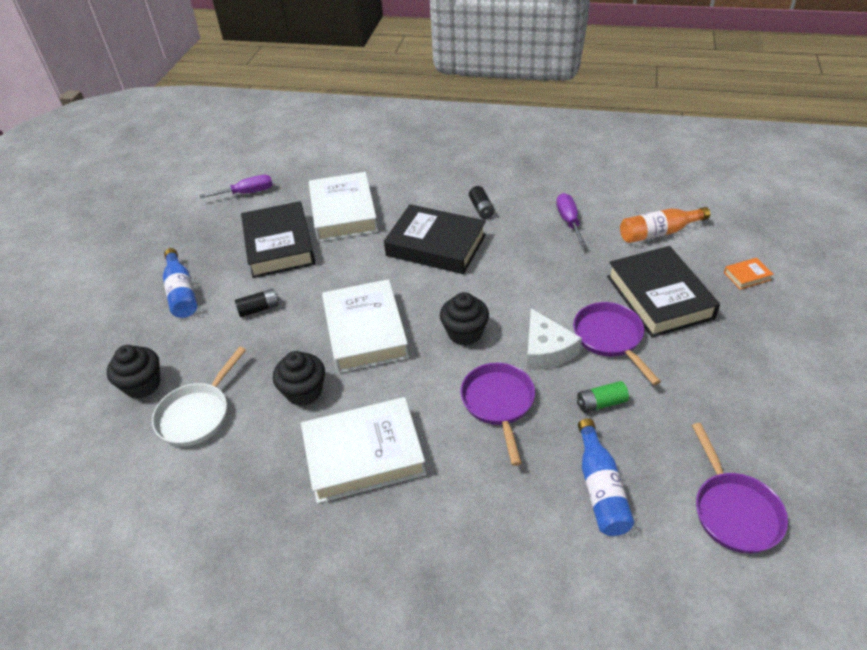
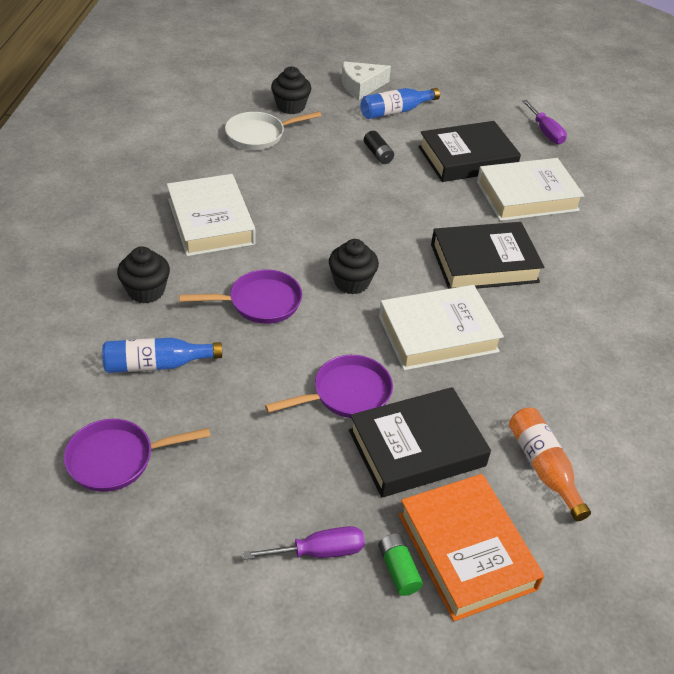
camera: 80 degrees right, 0 degrees up
(197, 414) = (259, 135): white pan -> white pan turned 45 degrees counterclockwise
(304, 391) = (280, 186): black cupcake -> black cupcake (146, 291)
(365, 331) = (351, 217): white book -> white book (438, 334)
(436, 245) = (484, 263): black book -> black book turned 60 degrees clockwise
(481, 208) = (558, 300): black battery -> none
(546, 350) = (328, 341): white cheese -> white cheese (361, 86)
(569, 221) = (550, 378): purple screwdriver -> purple screwdriver (319, 551)
(601, 403) = (256, 376): green battery -> green battery (398, 570)
(747, 276) = (466, 551): orange book -> orange book, size x2.49

